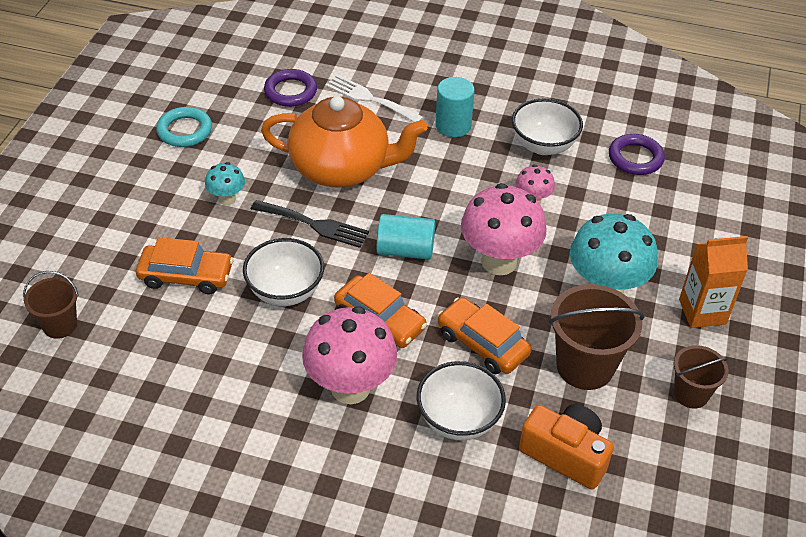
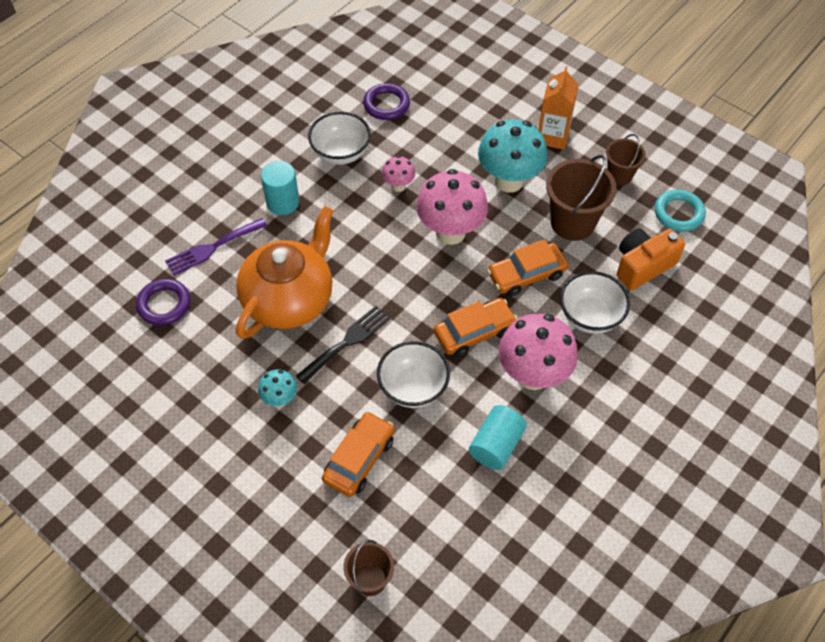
camera: 65 degrees left, 10 degrees up
(185, 131) = (166, 408): turquoise ring -> turquoise ring (678, 213)
(369, 99) = (212, 248): white fork -> purple fork
(405, 250) = (408, 288): turquoise cylinder -> turquoise cylinder (496, 445)

